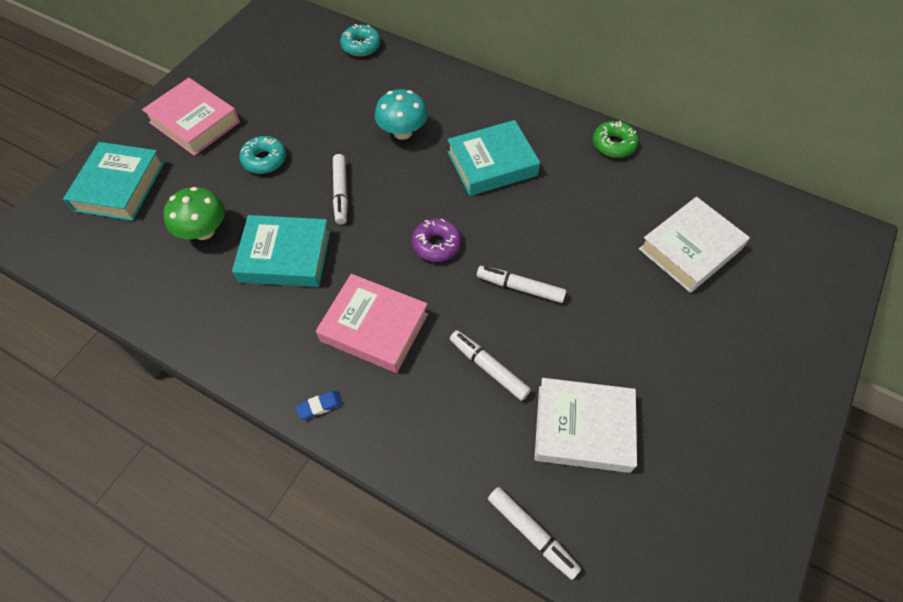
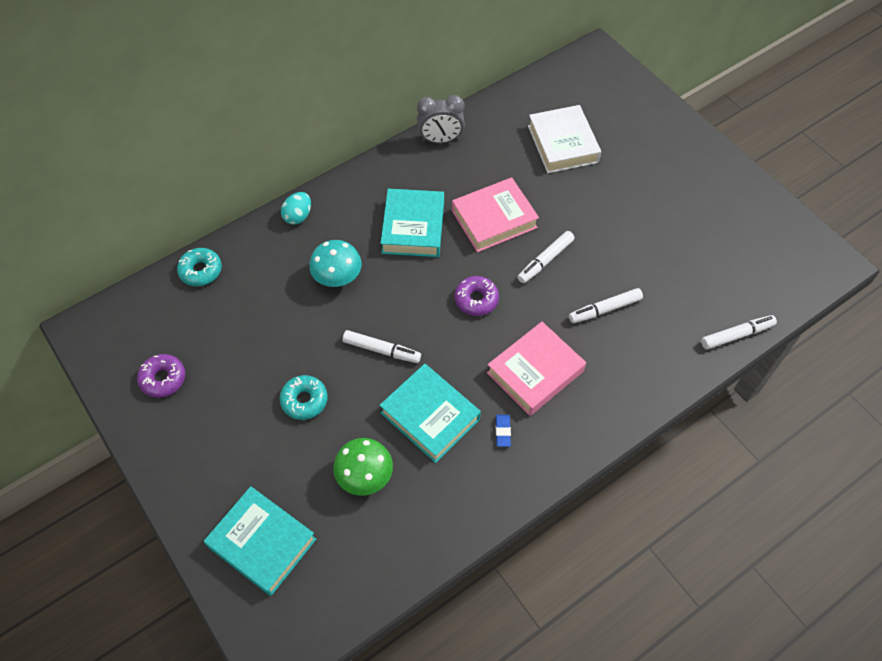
camera: 65 degrees left, 0 degrees up
(195, 122) = (213, 450): pink book -> pink book (494, 219)
(248, 67) = (163, 379): none -> purple donut
(285, 256) = (430, 416): turquoise book -> turquoise book turned 75 degrees counterclockwise
(319, 406) = (589, 434): blue eraser -> blue eraser (502, 431)
(453, 81) = (298, 216): none -> turquoise egg
(583, 428) = (675, 273): white book -> none
(613, 144) = (440, 140): green donut -> grey clock

